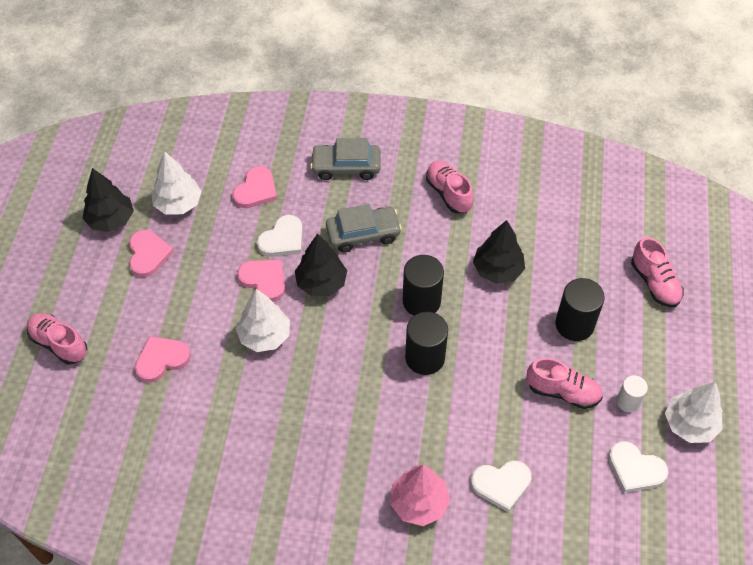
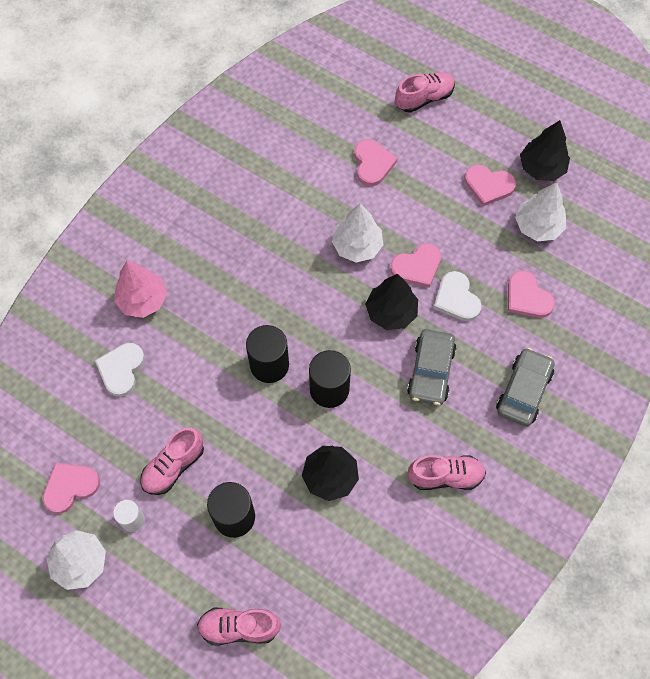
camera: 115 degrees right, 10 degrees up
(635, 469) = (70, 487): white heart -> pink heart

